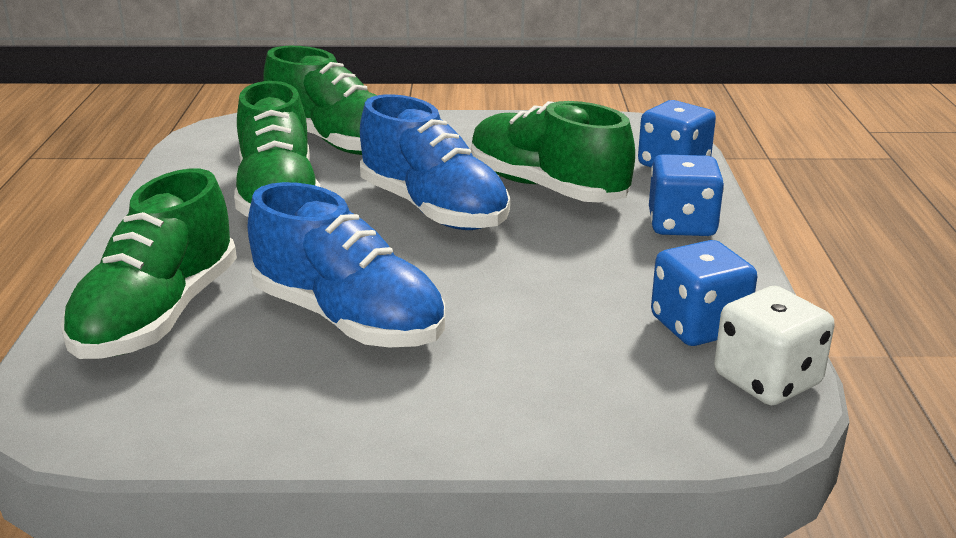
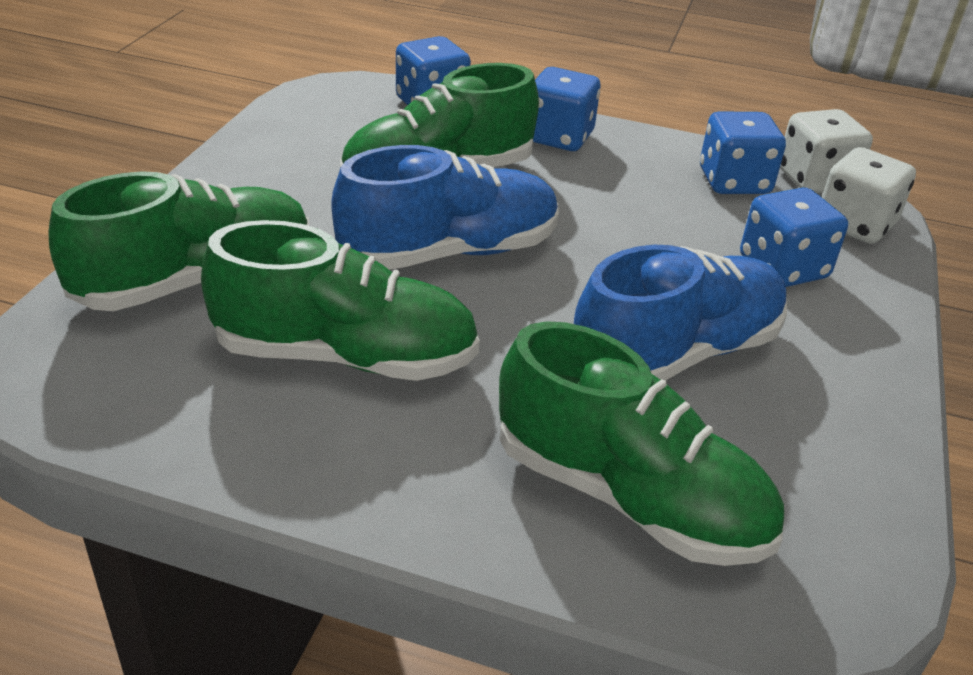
camera: 75 degrees left, 10 degrees up
(537, 367) = (783, 268): none -> blue dice
(681, 413) = (855, 224): none -> white dice

